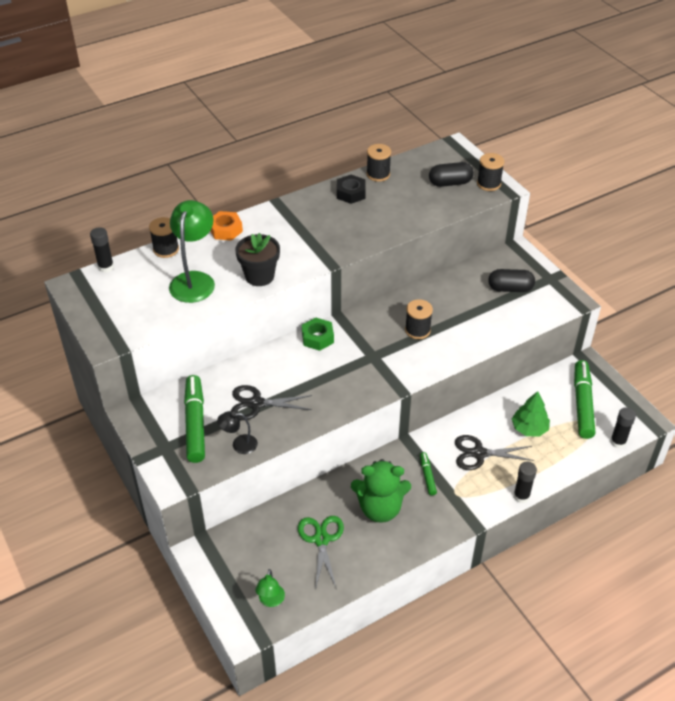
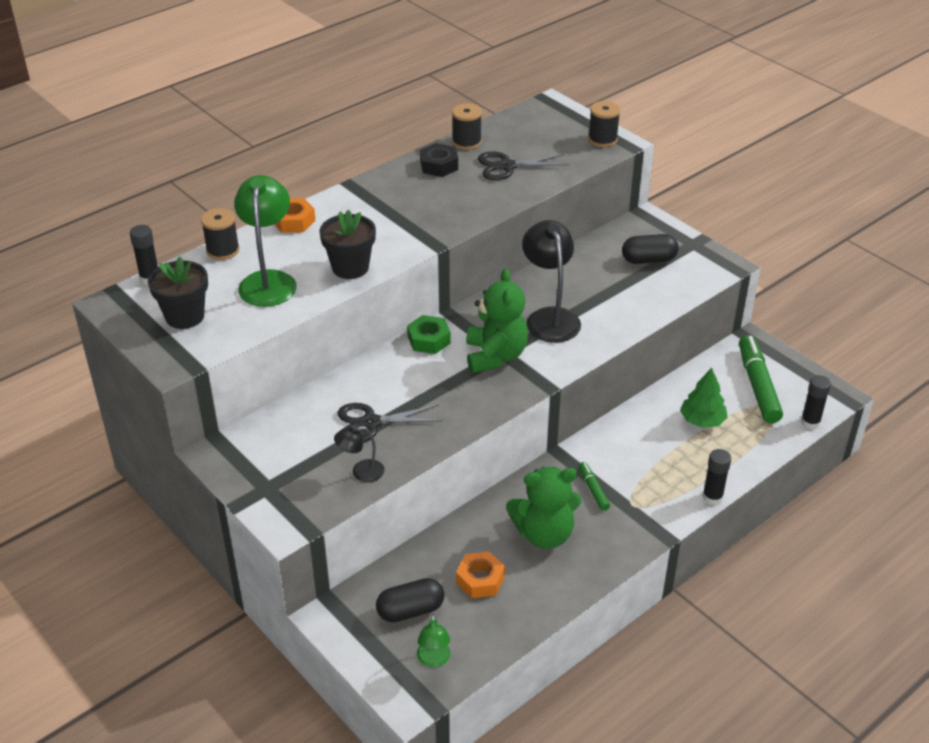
camera: 10 degrees left, 5 degrees down
(124, 303) = (185, 316): none -> black flower pot
(195, 424) = (298, 456): green marker -> none
(321, 539) = (480, 580): green scissors -> orange nut
(366, 358) = (495, 356): none -> green teddy bear
(417, 330) = (549, 317): black spool -> black lamp
(450, 183) = (556, 143): black capsule -> black capsule (410, 610)
(479, 453) = (649, 456): black scissors -> black scissors (507, 166)

